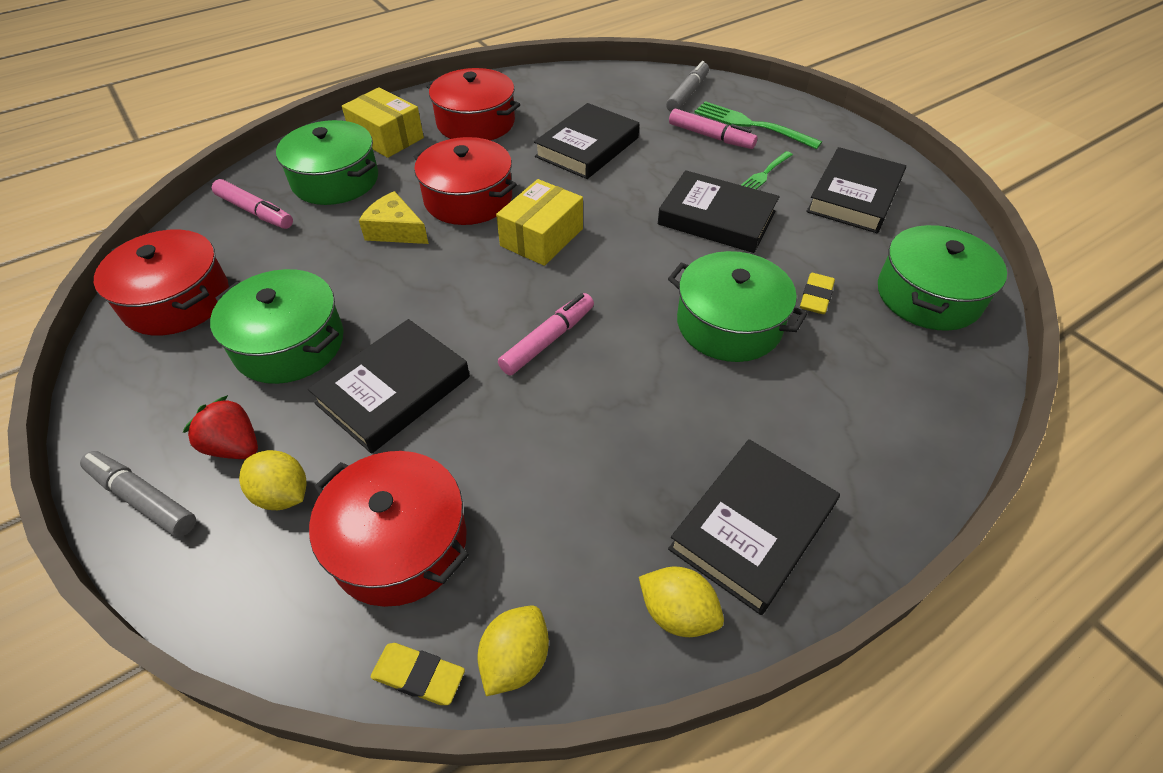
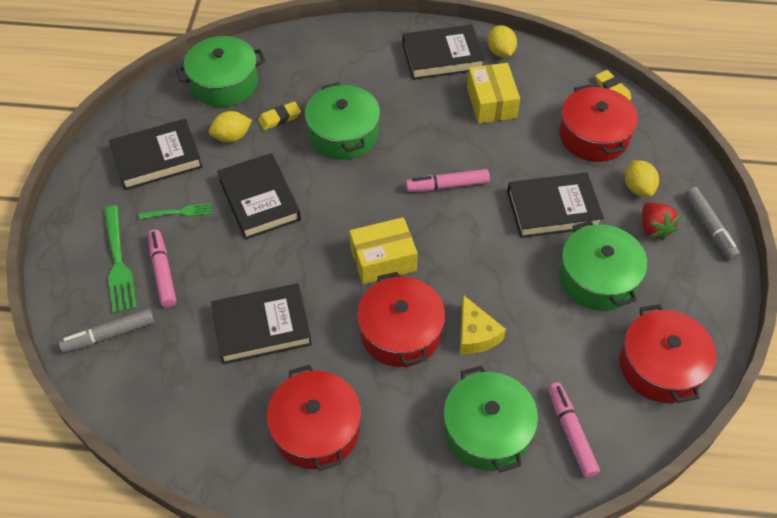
camera: 140 degrees left, 5 degrees up
(387, 137) = (407, 464): yellow box -> yellow box (491, 103)
(515, 659) = (572, 74): yellow lemon -> yellow lemon (232, 137)

